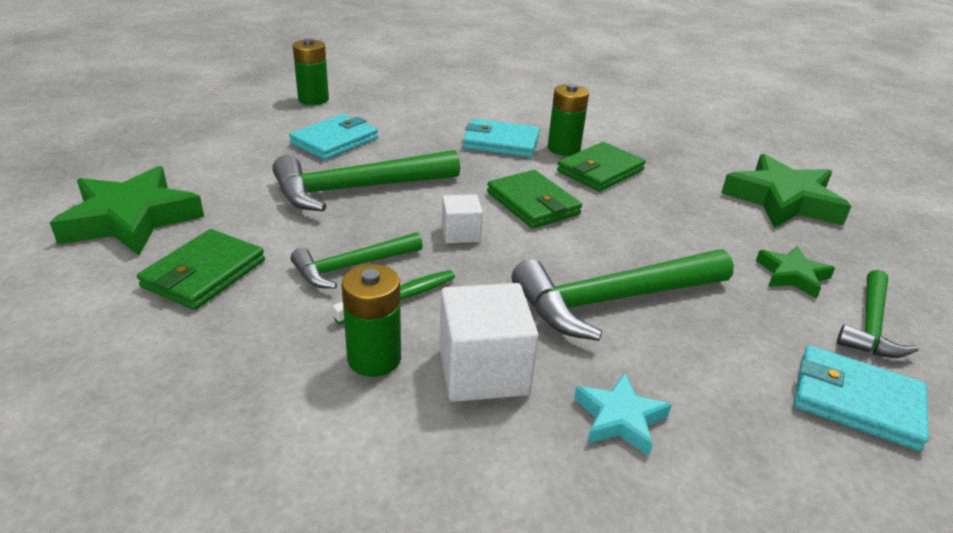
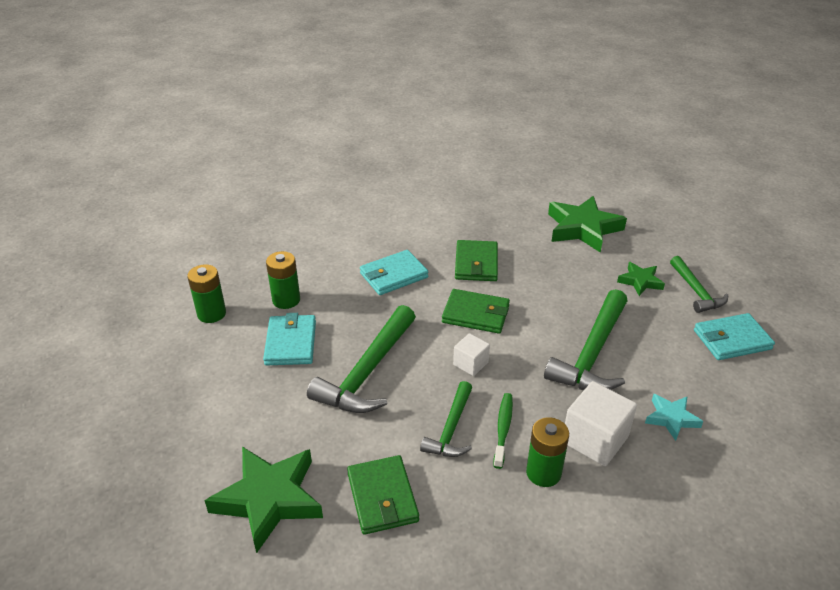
camera: 40 degrees left, 5 degrees up
(563, 148) = (434, 257): green battery -> green battery (286, 300)

